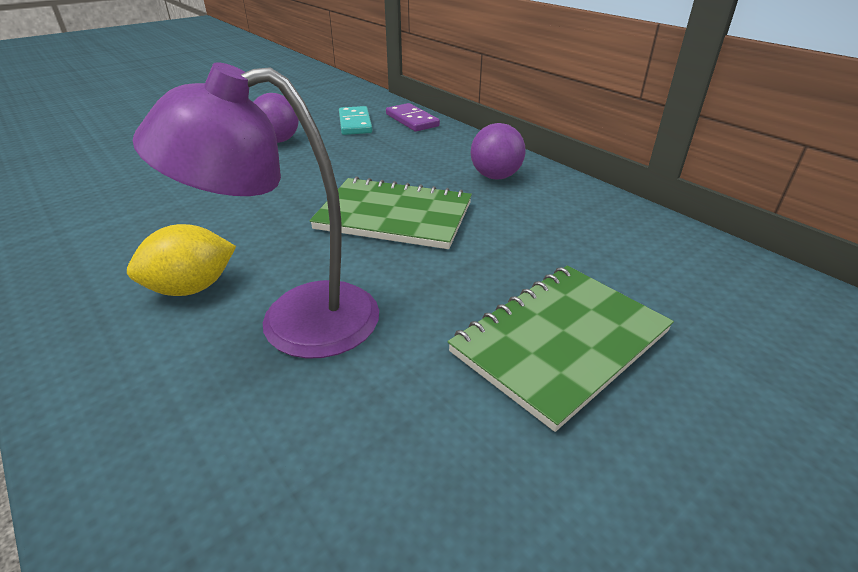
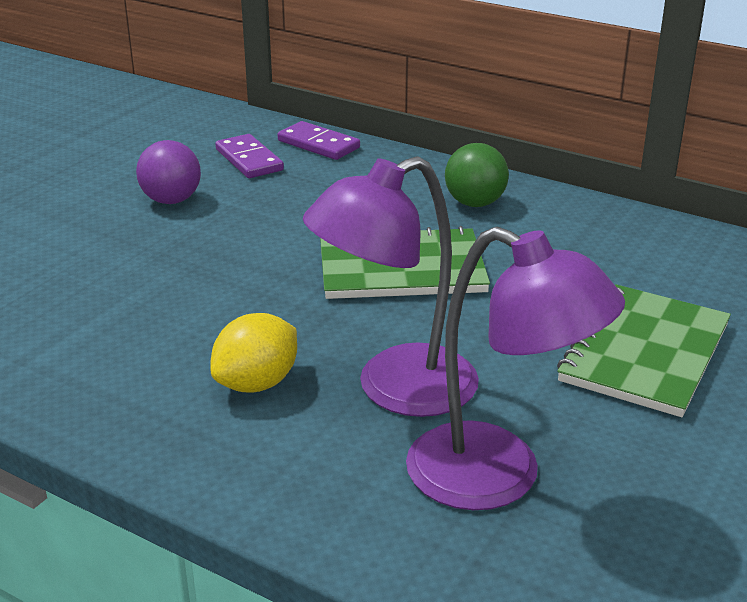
camera: 20 degrees left, 5 degrees down
(305, 449) = (498, 477): none -> purple lamp
(355, 123) = (249, 160): turquoise domino -> purple domino
(495, 176) = (475, 203): purple ball -> green ball

